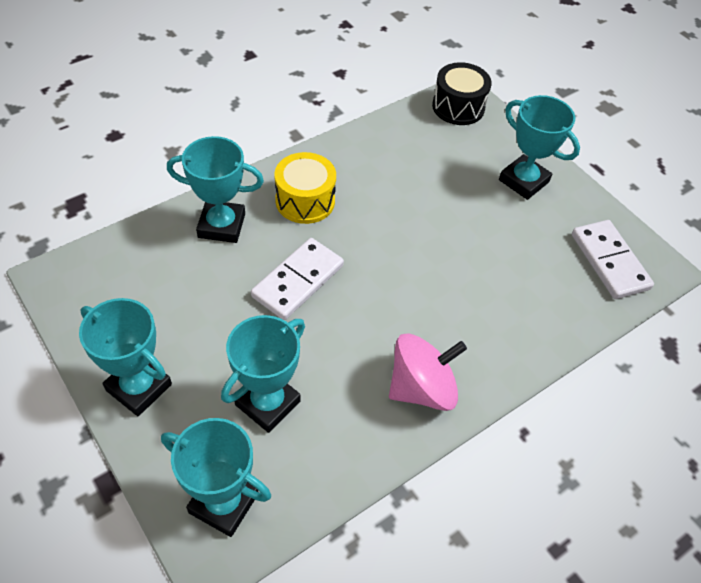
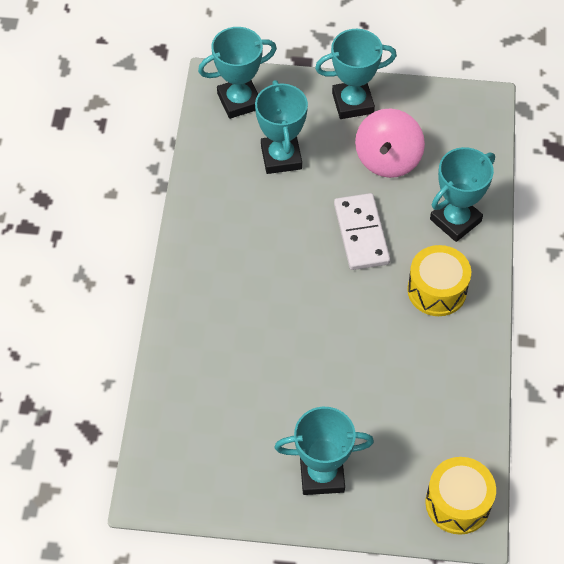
camera: 135 degrees right, 5 degrees up
(422, 388) = (212, 243): pink spinning top -> pink spinning top (387, 159)
(458, 107) = (457, 503): black drum -> yellow drum
(609, 261) = (188, 459): white domino -> none

